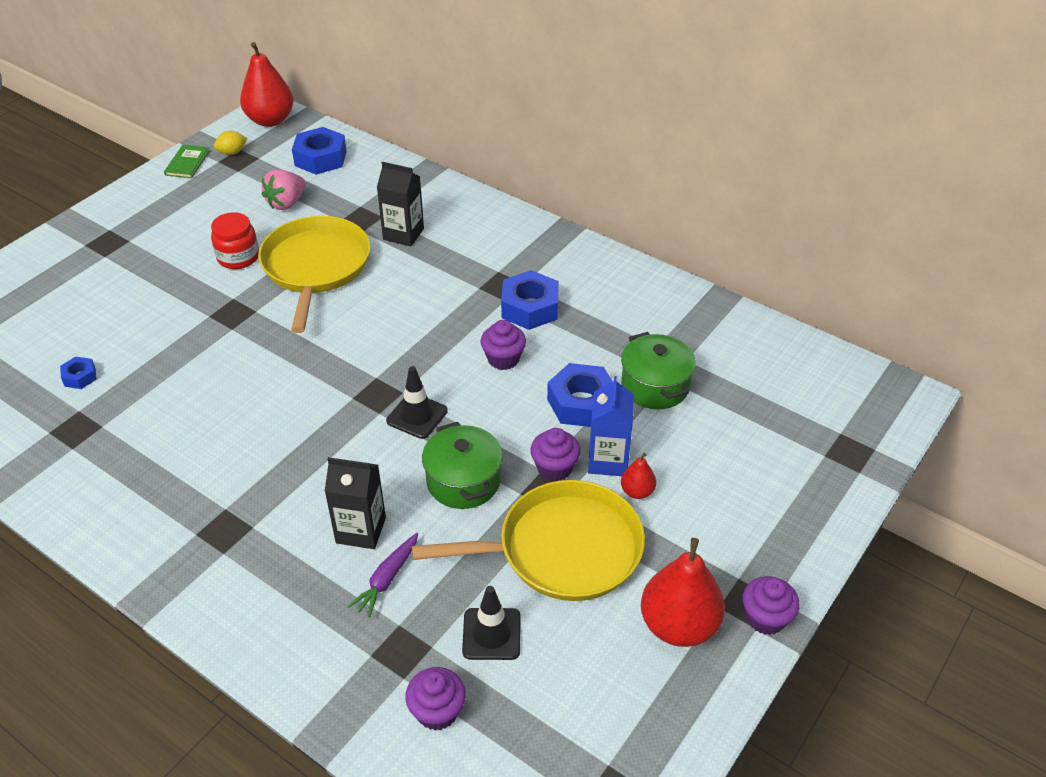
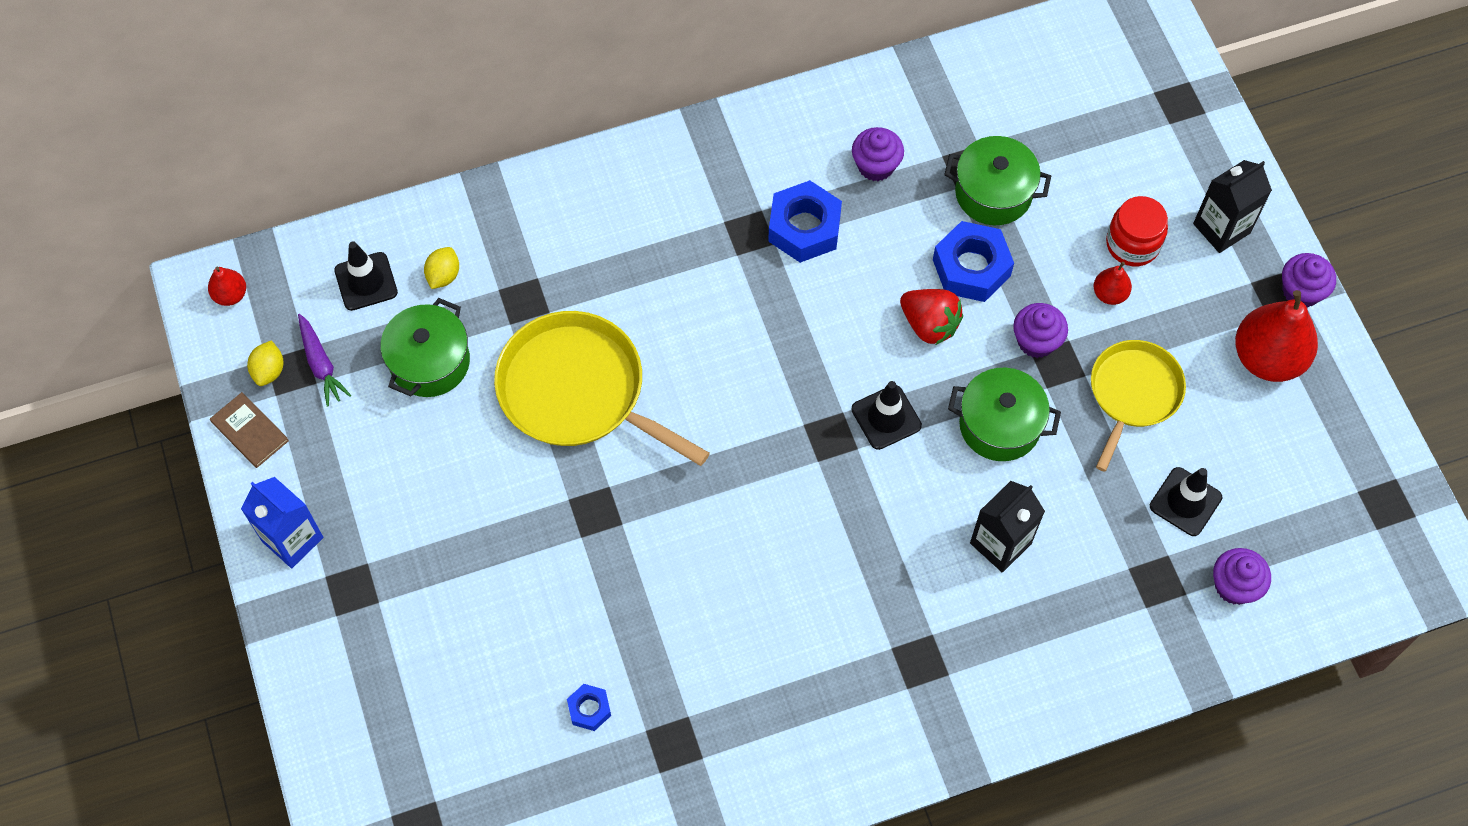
camera: 55 degrees left, 20 degrees up
(187, 163) = (250, 431): green book -> brown book
(238, 257) = (496, 460): red jar -> red jar (1132, 244)
(270, 120) = (230, 295): red pear -> red pear, size x0.48
(286, 203) = (430, 362): pink strawberry -> green pot
(320, 158) = (366, 281): blue nut -> black traffic cone
(350, 182) = (443, 275): none -> yellow lemon
(387, 579) = (1072, 551): purple carrot -> purple carrot (321, 364)
(403, 234) = (588, 274): black carton -> black carton (1221, 228)
(503, 359) = (862, 296): purple cupcake -> purple cupcake (876, 166)
(513, 403) = (929, 324): none -> red strawberry
(562, 549) = (1133, 393): yellow pan -> yellow pan, size x0.64
(608, 460) = (1058, 292): blue carton -> blue carton (292, 539)

